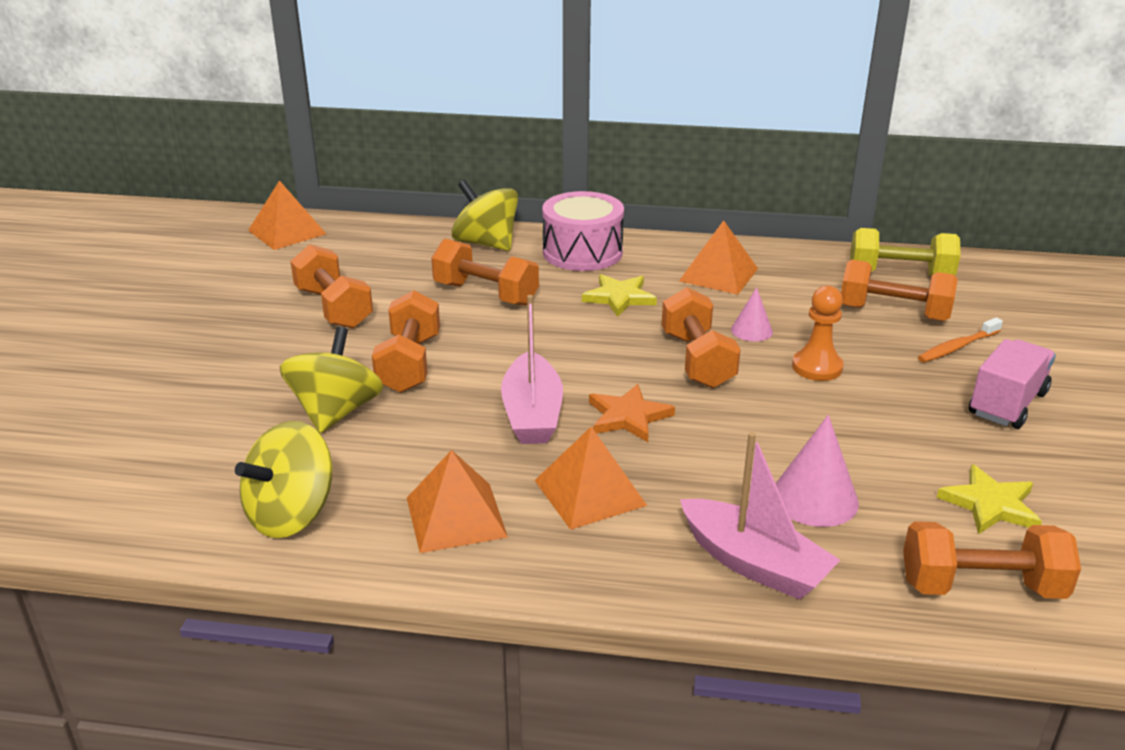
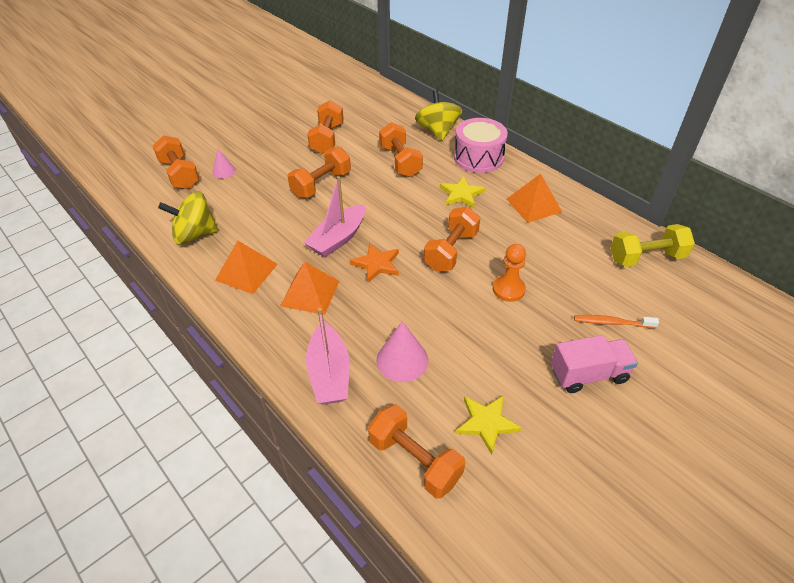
camera: 40 degrees right, 15 degrees up
(287, 232) = (358, 86): orange pyramid -> none
(336, 412) = (265, 194): yellow spinning top -> none
(751, 330) = (504, 248): pink cone -> pink cone (224, 171)
(893, 313) = (604, 280): orange dumbbell -> orange dumbbell (180, 174)
(899, 275) = (646, 258): yellow dumbbell -> yellow dumbbell turned 60 degrees counterclockwise

